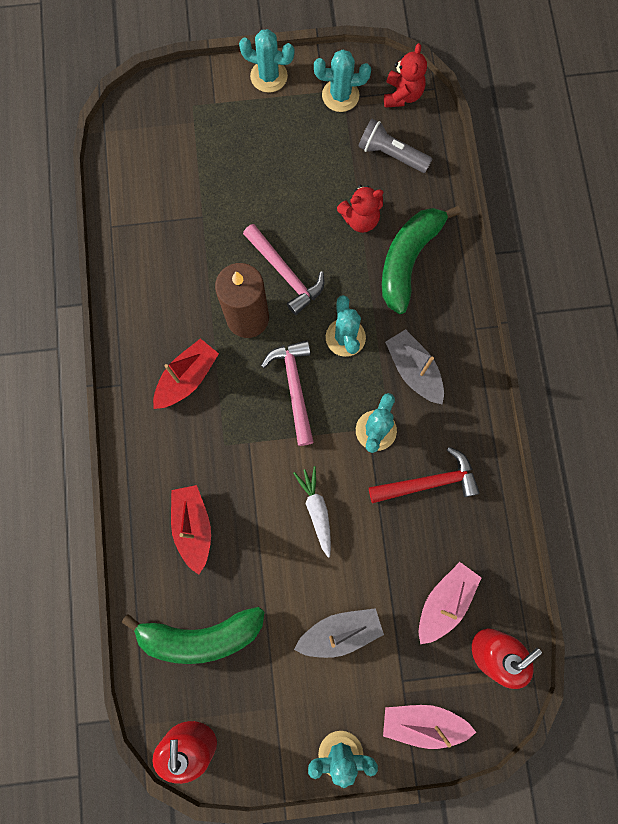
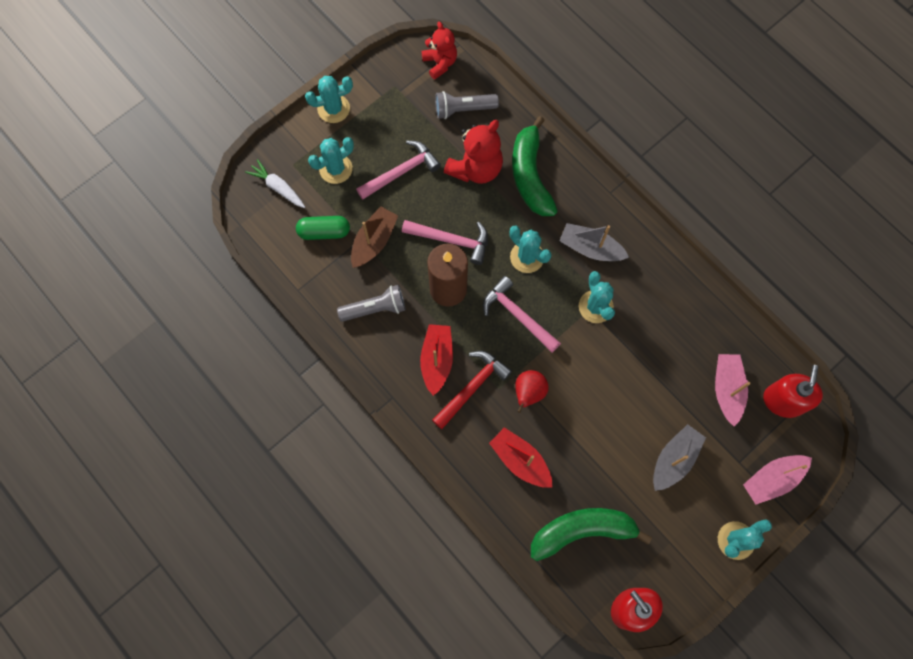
camera: 35 degrees left, 5 degrees down
(167, 291) = (375, 308): none -> grey flashlight
(174, 187) = (324, 232): none -> green capsule
(200, 635) = (582, 531): green banana -> green banana turned 150 degrees counterclockwise
(213, 227) = (374, 241): none -> brown boat
(249, 468) = (528, 393): none -> red pear
(287, 177) = (401, 172): none -> pink hammer
(316, 510) = (596, 389): white carrot -> white carrot (278, 187)
(340, 95) = (396, 90): turquoise cactus -> turquoise cactus (336, 169)
(360, 219) = (475, 168): red teddy bear -> red teddy bear, size x1.51
(428, 482) = (657, 317): red hammer -> red hammer (472, 387)

